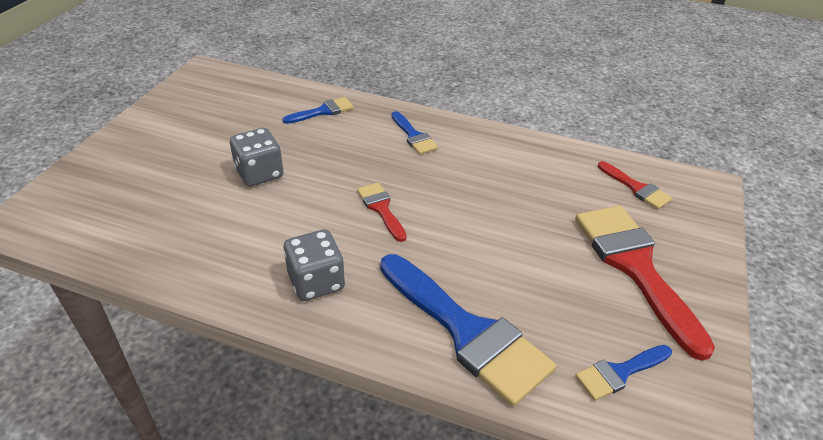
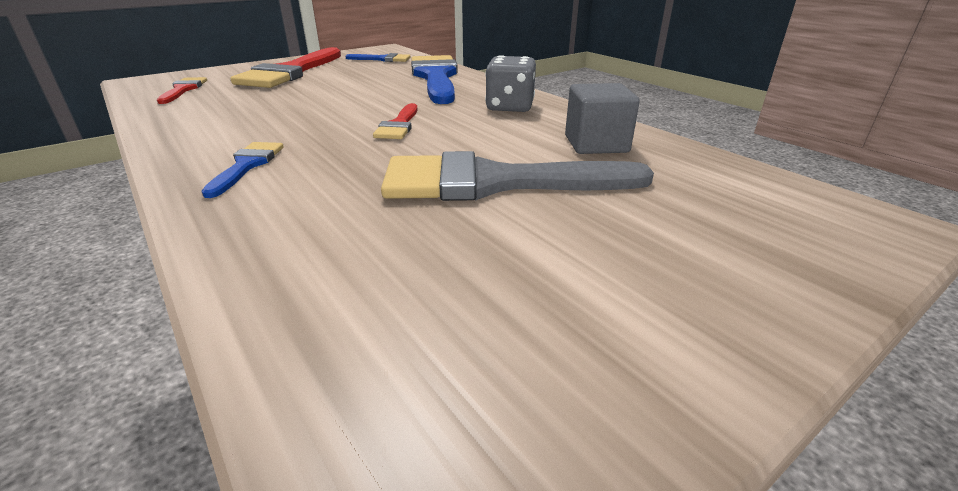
camera: 145 degrees left, 10 degrees down
(207, 242) = (596, 144): none -> grey cube
(259, 173) = (495, 182): grey dice -> grey brush
(323, 111) = (292, 239): blue brush -> none

